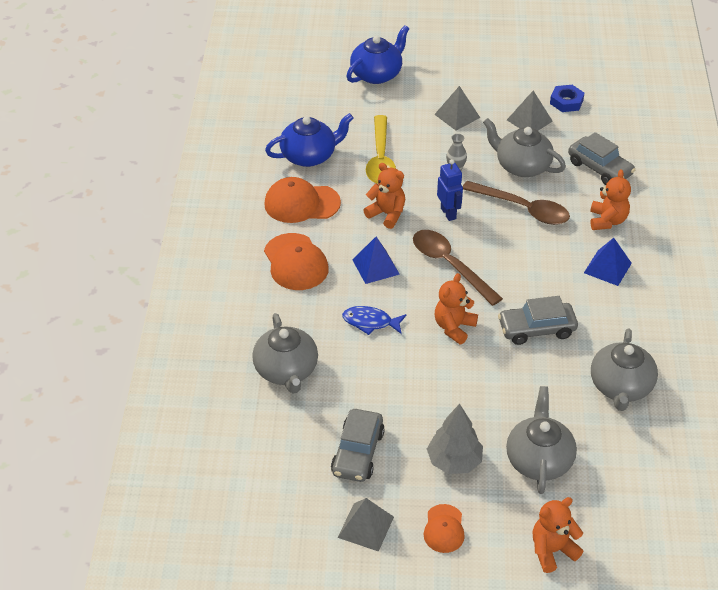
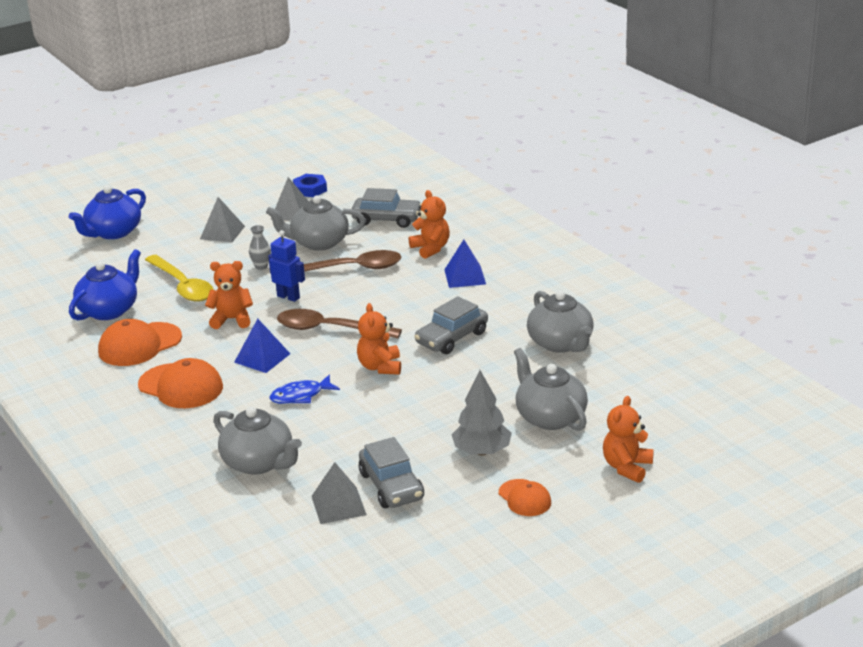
camera: 35 degrees left, 15 degrees down
(365, 527) = (456, 531): grey pyramid -> grey pyramid (338, 505)
(377, 74) = (113, 232): blue teapot -> blue teapot turned 150 degrees counterclockwise

